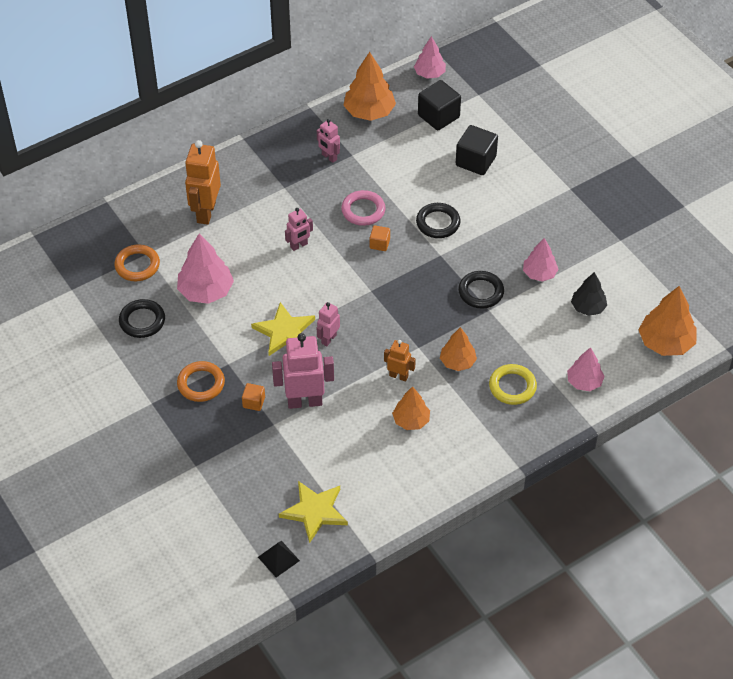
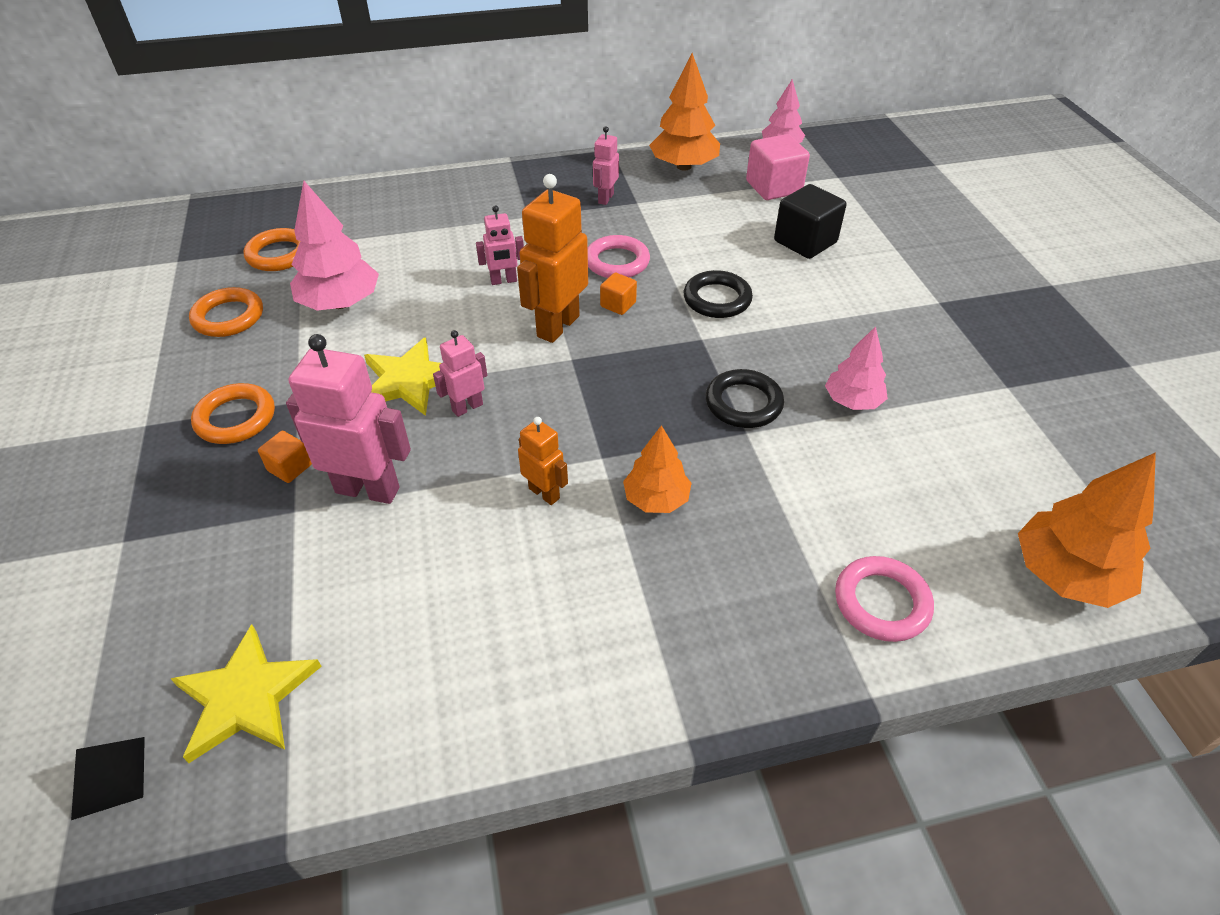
camera: 20 degrees right, 5 degrees down
(142, 321) = (228, 317): black ring -> orange ring
(205, 212) = (409, 220): orange robot -> orange robot (557, 326)
(329, 157) = (605, 198): pink robot -> pink robot turned 45 degrees clockwise
(411, 420) = (524, 576): orange tree -> none
(438, 116) = (773, 187): black cube -> pink cube
(512, 387) = (737, 570): yellow ring -> none
(584, 382) = (881, 602): pink tree -> pink ring
(588, 307) = (924, 473): black tree -> none

